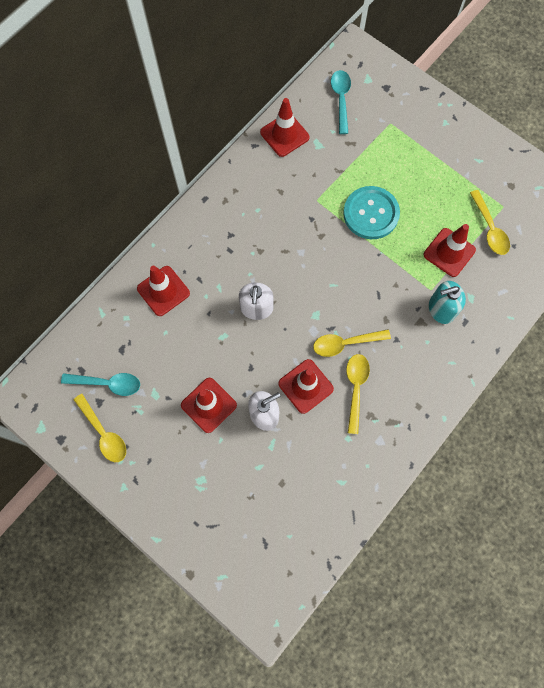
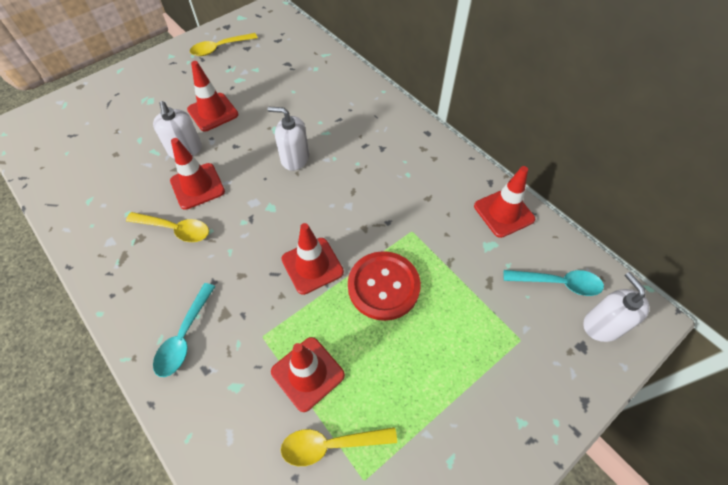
camera: 100 degrees right, 15 degrees down
(107, 383) = (260, 53): turquoise spoon -> turquoise spoon (184, 336)
(163, 291) = (334, 93): red traffic cone -> red traffic cone (312, 265)
(345, 343) = (228, 229): yellow spoon -> none
(367, 75) = (602, 325): none -> white soap dispenser
(371, 214) = (383, 286): turquoise button -> red button
(441, 309) = (232, 343): turquoise soap dispenser -> none

